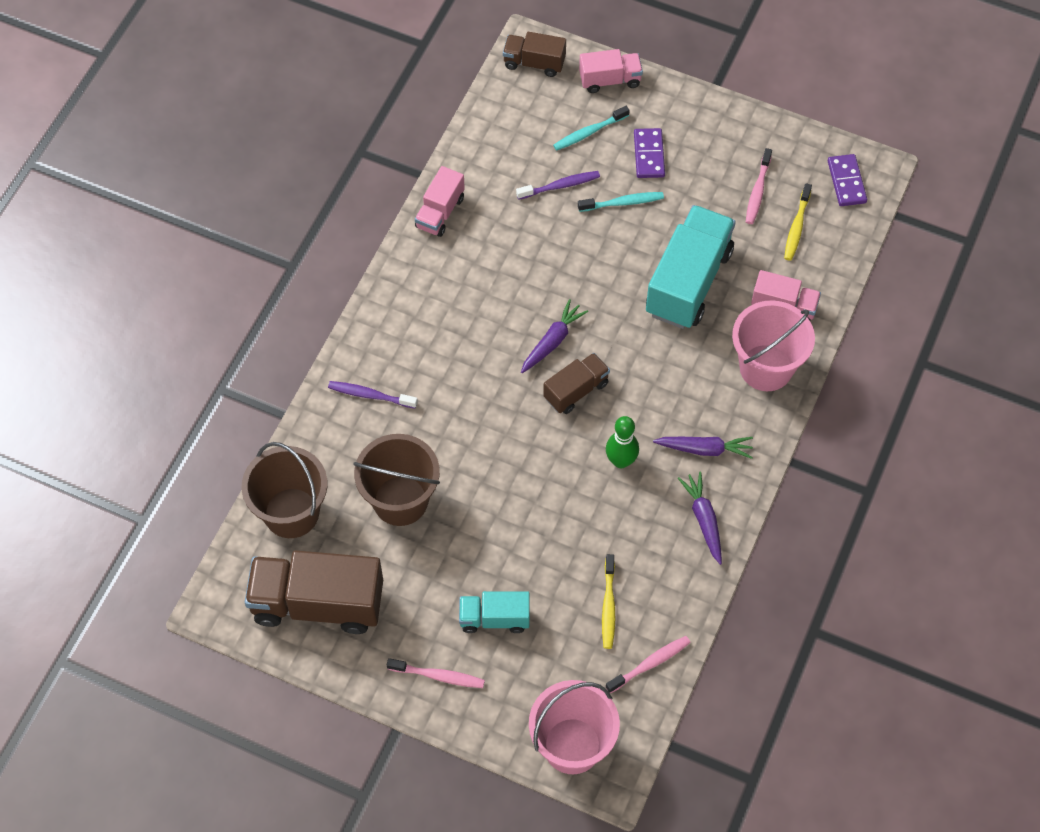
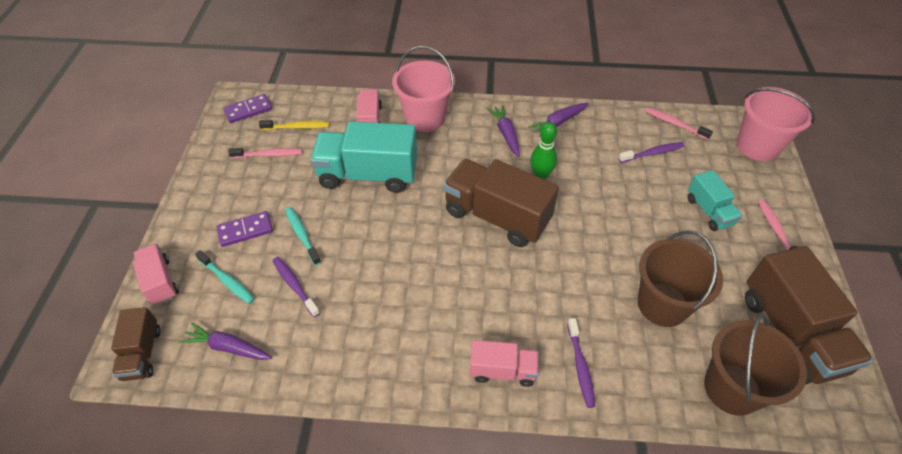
camera: 110 degrees left, 10 degrees down
(440, 212) = (353, 378): pink truck -> pink truck (502, 370)
(552, 341) = (459, 244): purple carrot -> purple carrot (228, 347)
(576, 391) = (497, 216): brown truck -> brown truck, size x1.86
(608, 606) = (652, 153): yellow toothbrush -> purple toothbrush

